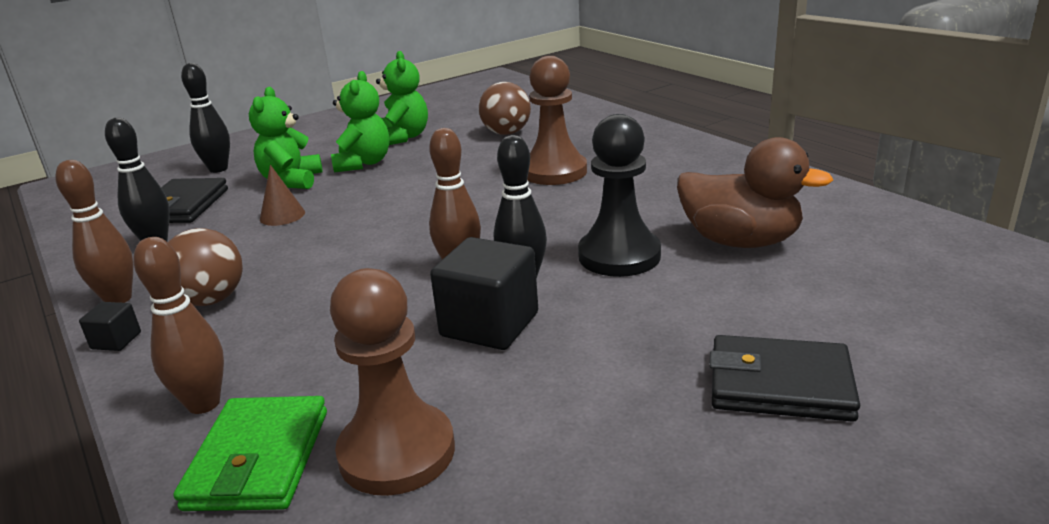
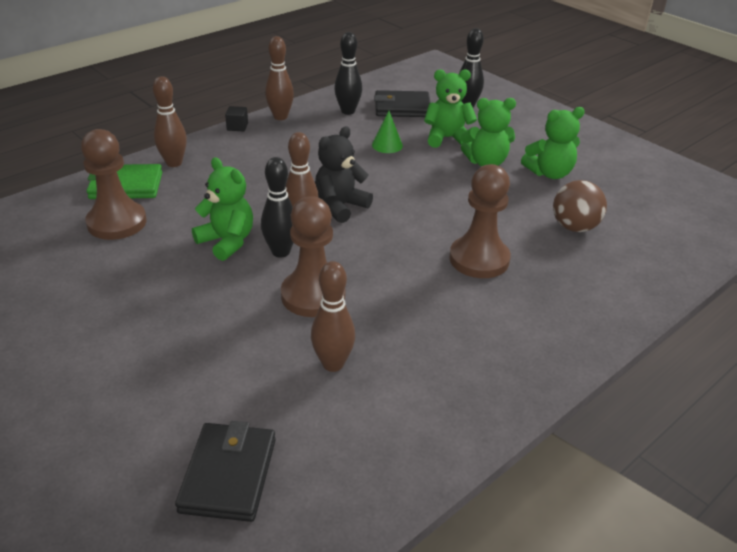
camera: 80 degrees right, 10 degrees up
(211, 300) = (274, 144): brown ball -> none
(282, 215) = (387, 145): brown cone -> green cone
(424, 243) = (340, 206): none -> black teddy bear
(489, 324) = (227, 242): black cube -> green teddy bear
(619, 256) = (313, 295): black pawn -> brown pawn
(740, 241) = (333, 364): brown duck -> brown bowling pin
(780, 385) = (129, 361): black wallet -> black wallet (228, 475)

